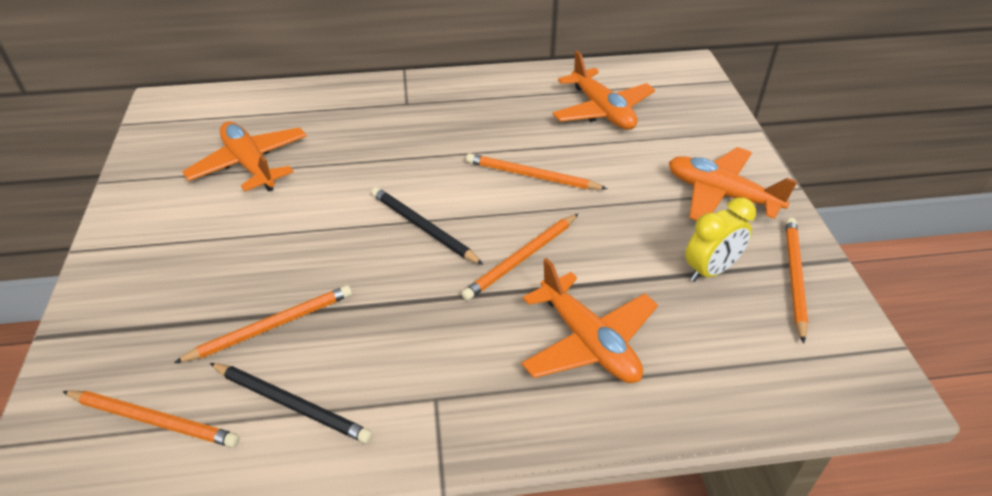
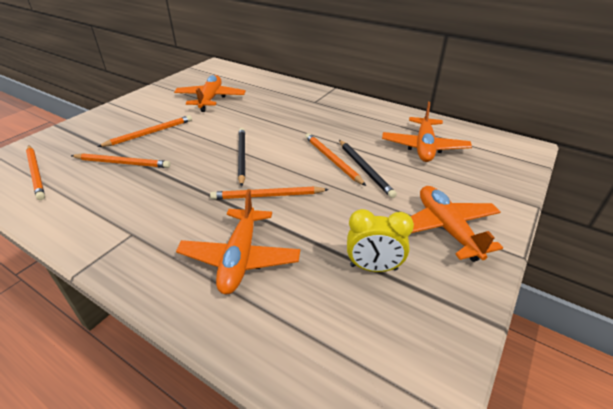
camera: 40 degrees right, 5 degrees down
(291, 404) = (81, 197): black pencil -> black pencil (365, 169)
(794, 277) = (434, 311): orange pencil -> orange pencil (150, 133)

